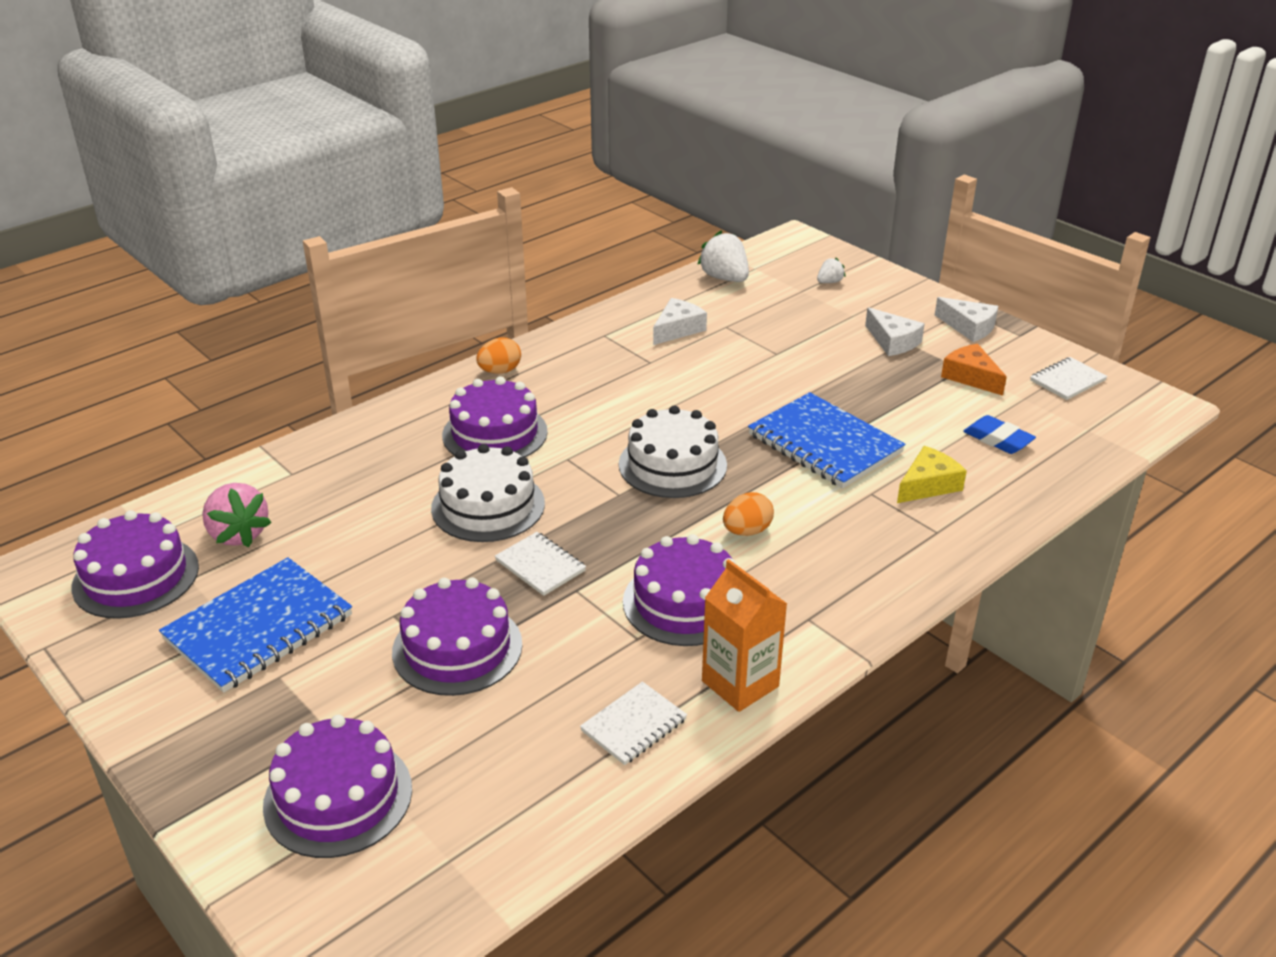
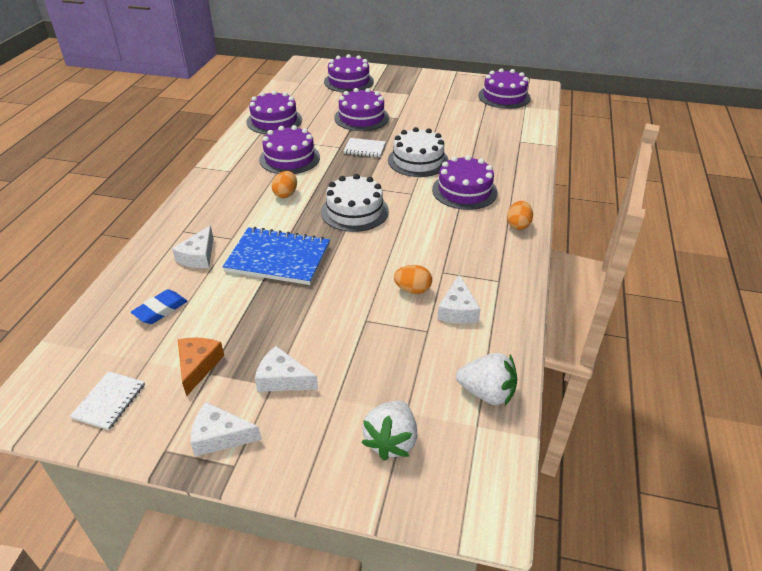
camera: 145 degrees right, 5 degrees up
(238, 534) = (496, 117): pink strawberry -> none
(259, 627) = (437, 100): blue notebook -> none
(633, 725) = (274, 121): white notebook -> purple cake
(701, 359) = (412, 290): none -> orange egg
(740, 683) = (244, 142): orange carton -> none
(829, 282) = (391, 441): white strawberry -> white strawberry, size x1.88
(928, 485) = (198, 256): yellow cheese -> white cheese
(971, 377) = (198, 366): orange cheese -> orange cheese turned 105 degrees counterclockwise
(998, 439) = (160, 310): blue eraser -> blue eraser turned 60 degrees counterclockwise

